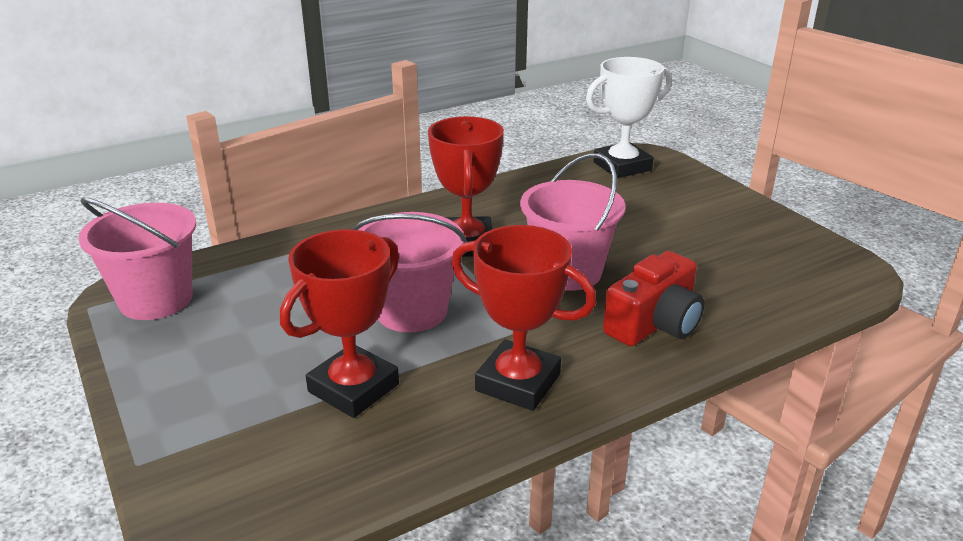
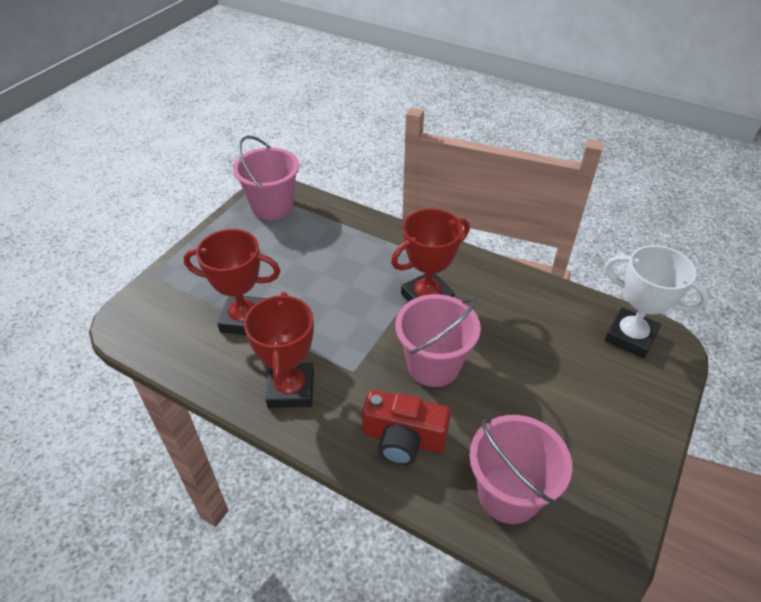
camera: 60 degrees right, 15 degrees up
(411, 311) = (331, 308): pink bucket -> pink bucket (508, 494)

